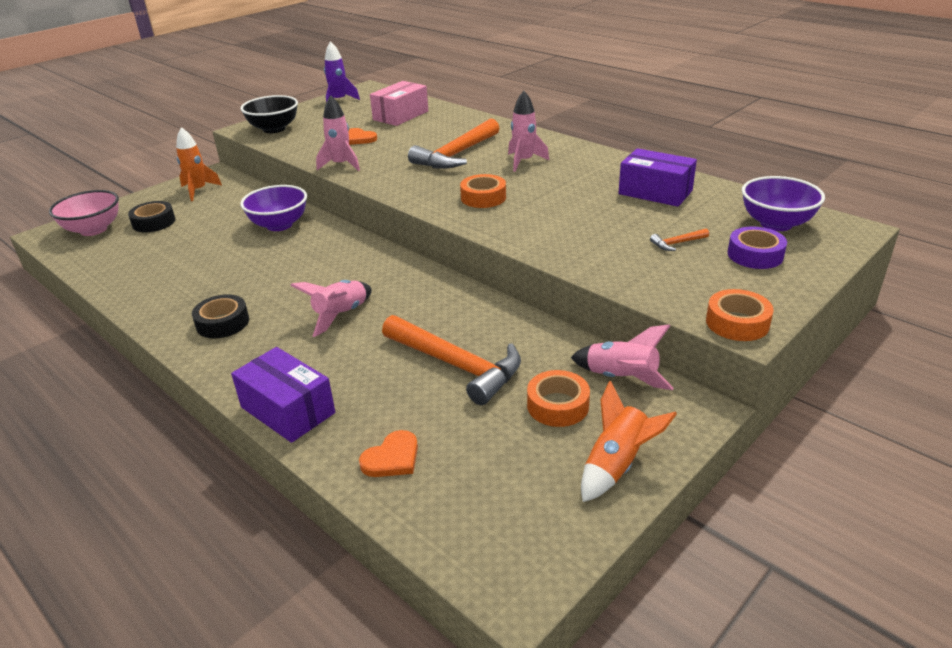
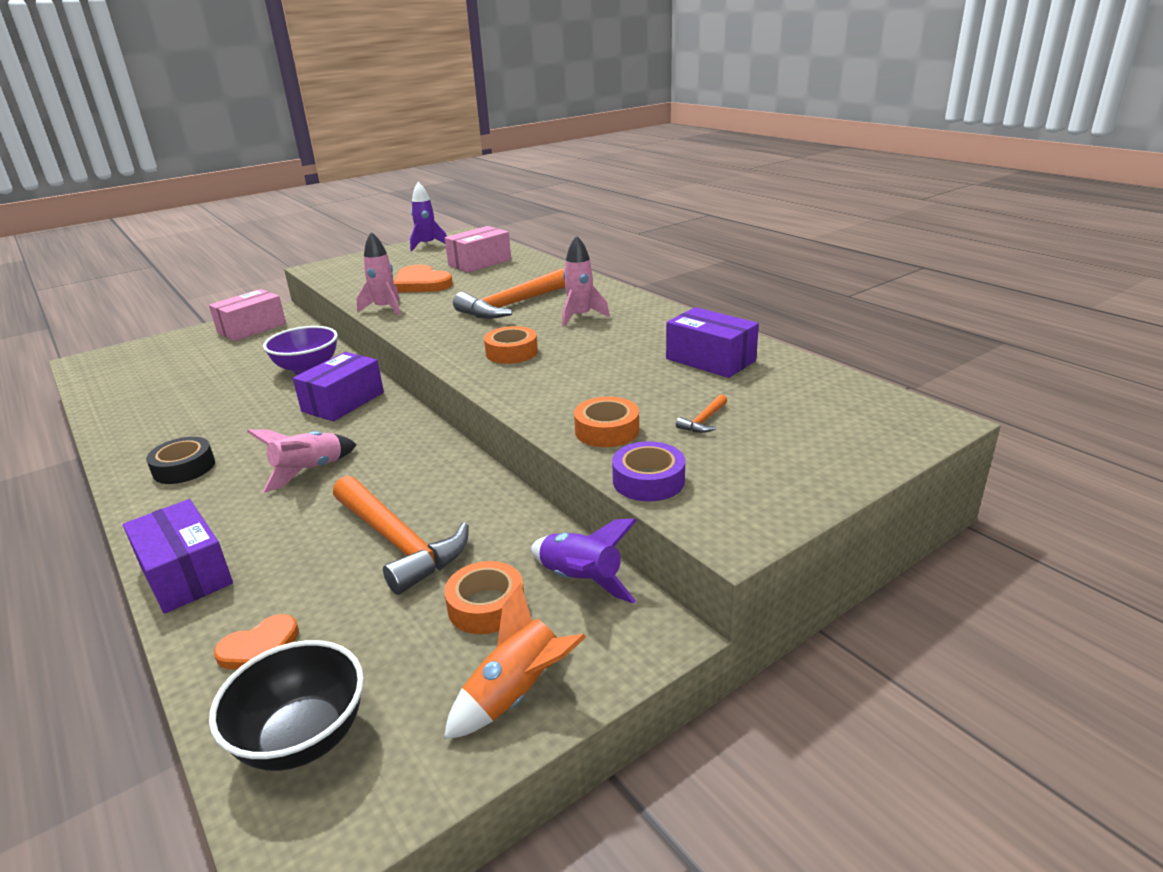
camera: 10 degrees right, 5 degrees down
(93, 230) = (128, 360): pink bowl -> none
(154, 222) = (188, 357): black tape -> none
(198, 191) = (252, 328): orange rocket -> pink box
(274, 129) = (344, 269): black bowl -> black bowl (302, 738)
(333, 252) = (343, 402): none -> purple box
(359, 139) = (421, 283): orange heart -> orange heart, size x1.65
(621, 378) = (580, 580): pink rocket -> purple rocket
(677, 243) = (704, 421): orange hammer -> orange hammer turned 45 degrees counterclockwise
(737, 323) = (725, 525): orange tape -> orange tape (607, 430)
(755, 255) = (793, 442): purple tape -> purple tape (648, 480)
(776, 224) = (839, 407): purple bowl -> none

